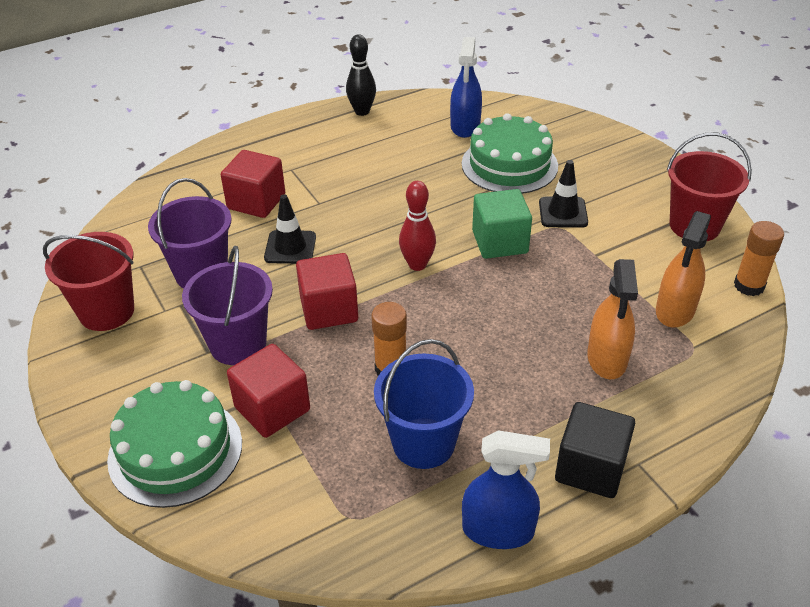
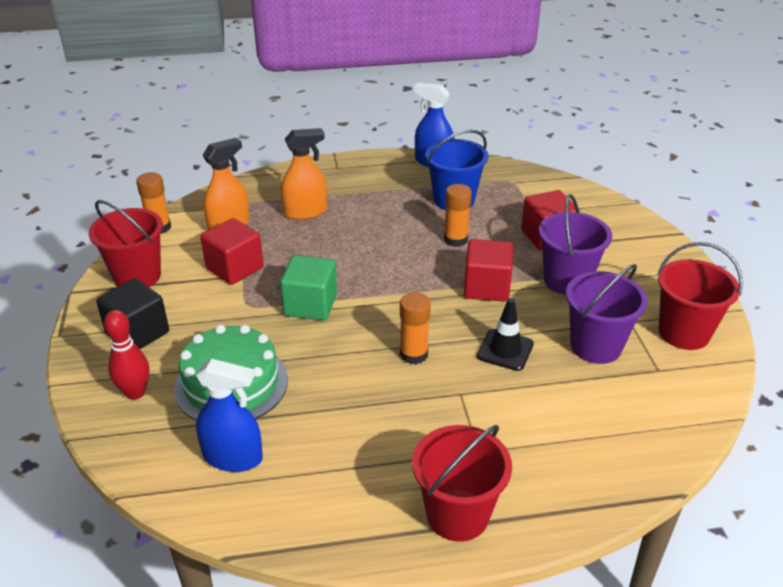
camera: 160 degrees left, 5 degrees down
(175, 451) = (616, 230): green cake -> none
(256, 202) = (529, 414): red cube -> red cube (234, 268)
(294, 134) = (457, 514): none -> red bucket
(362, 111) = (347, 531): black bowling pin -> none
(373, 223) = (413, 354): none -> orange glue stick
(417, 264) = (395, 304): red bowling pin -> red bowling pin (135, 393)
(465, 126) = (233, 457): blue spray bottle -> blue spray bottle turned 75 degrees clockwise
(563, 212) = (231, 317): black traffic cone -> none
(590, 468) = (365, 171): black cube -> black cube (137, 333)
(607, 359) = (305, 212): orange spray bottle -> orange spray bottle turned 45 degrees clockwise

